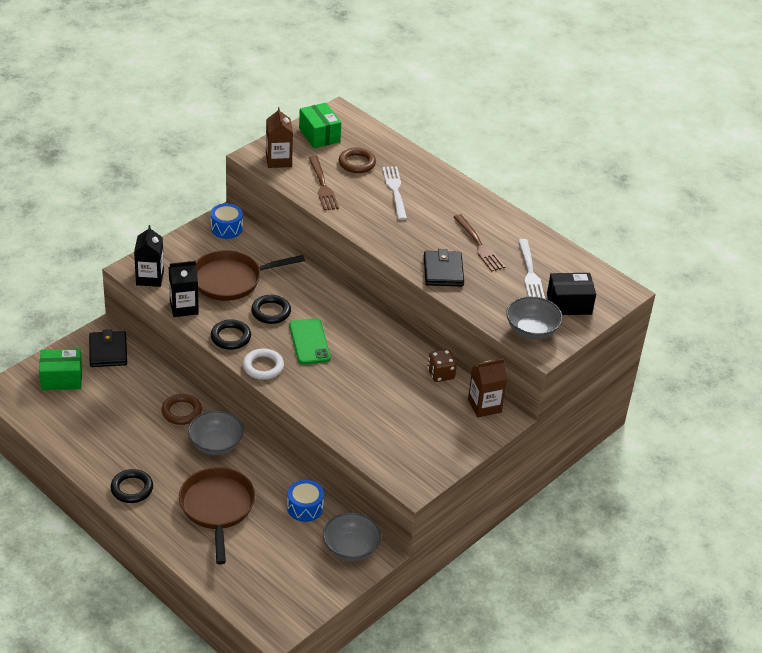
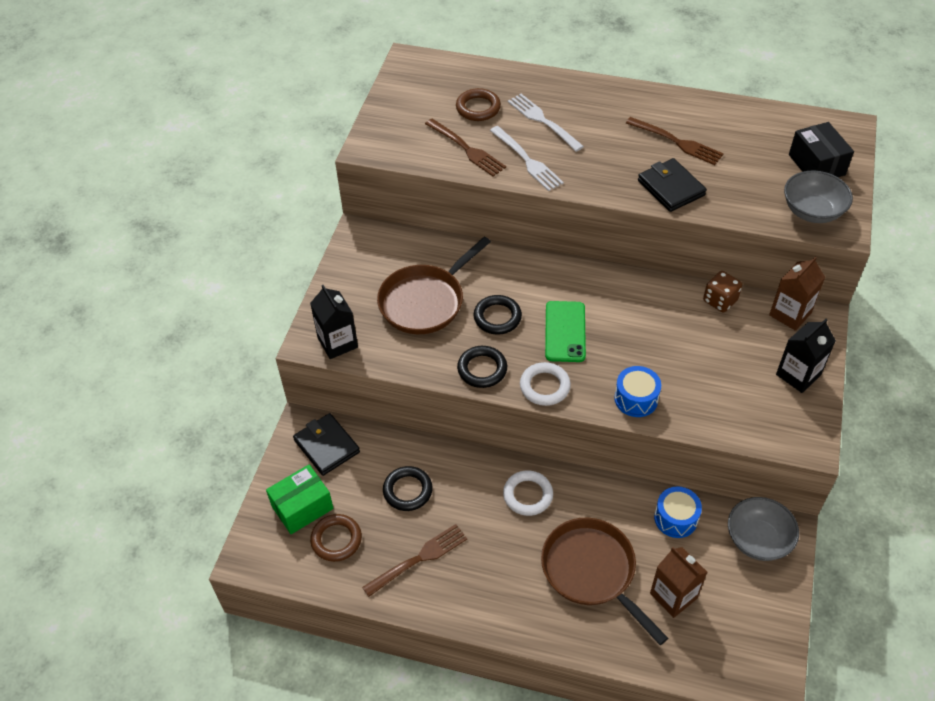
camera: 25 degrees left, 10 degrees up
(110, 444) = (418, 559): none -> brown fork
(132, 488) = (486, 601): black ring -> black ring (407, 491)
(181, 412) = (462, 476): brown ring -> brown ring (336, 540)
(184, 307) = (403, 359): black carton -> black carton (798, 375)
(216, 444) = (528, 495): grey bowl -> white ring
(226, 228) = (370, 243): blue drum -> blue drum (636, 399)
(278, 160) = (396, 141): brown carton -> brown carton (673, 595)
(309, 342) = (565, 331): green phone -> green phone turned 45 degrees clockwise
(319, 135) = (412, 94): green box -> none
(530, 272) = (750, 148): white fork -> white fork (527, 160)
(569, 304) = (816, 165): black box -> black box turned 75 degrees counterclockwise

